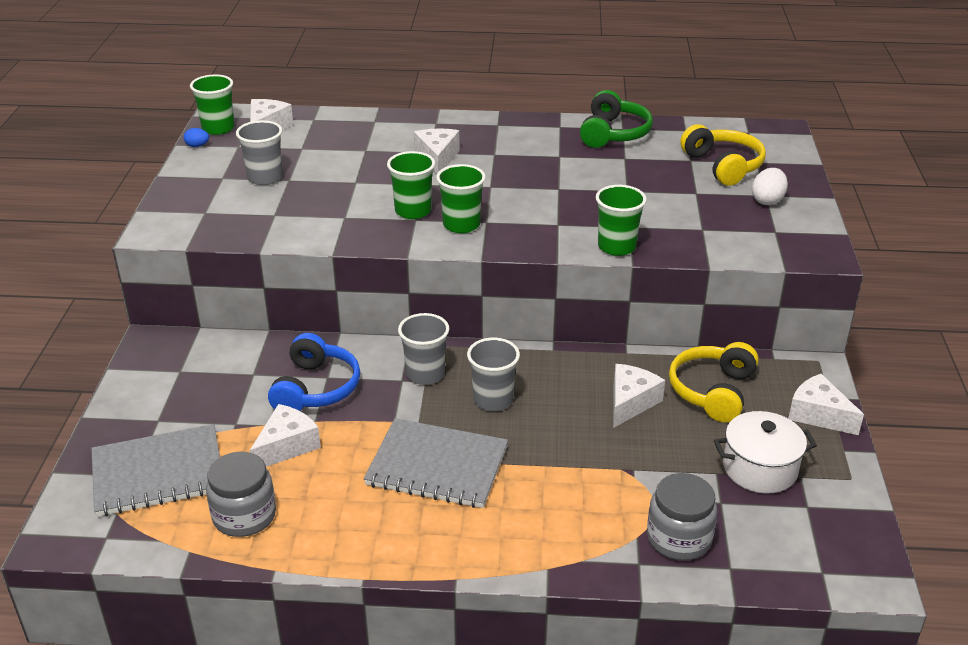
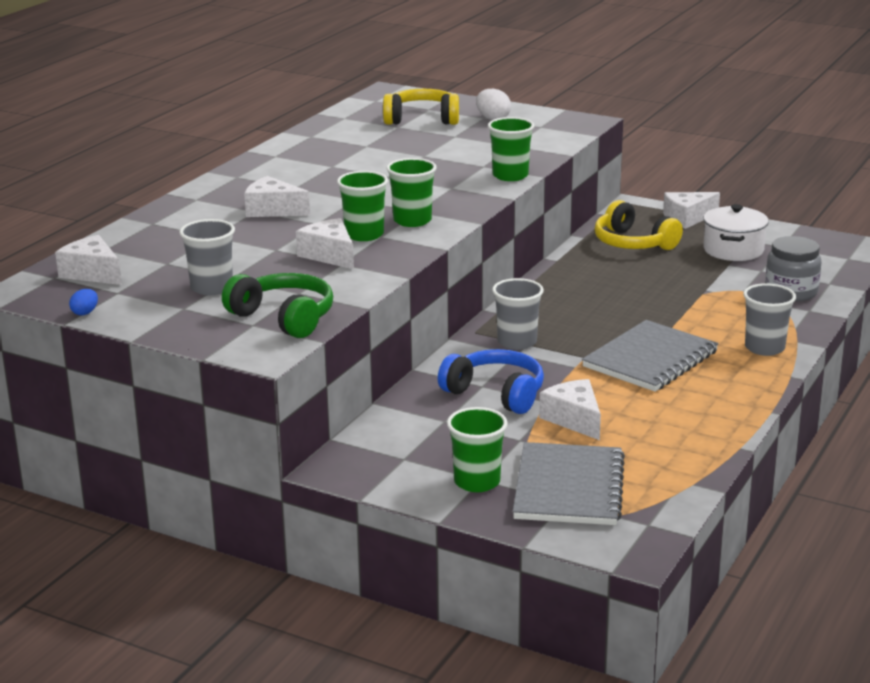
camera: 65 degrees left, 10 degrees down
(218, 128) = (55, 297): green cup -> green cup (477, 482)
(244, 516) = (661, 452): grey jar -> none
(493, 400) = (578, 322): grey cup -> grey cup (764, 348)
(613, 133) = (316, 141): green headphones -> green headphones (284, 318)
(630, 402) = (624, 273): white cheese -> white cheese (330, 255)

